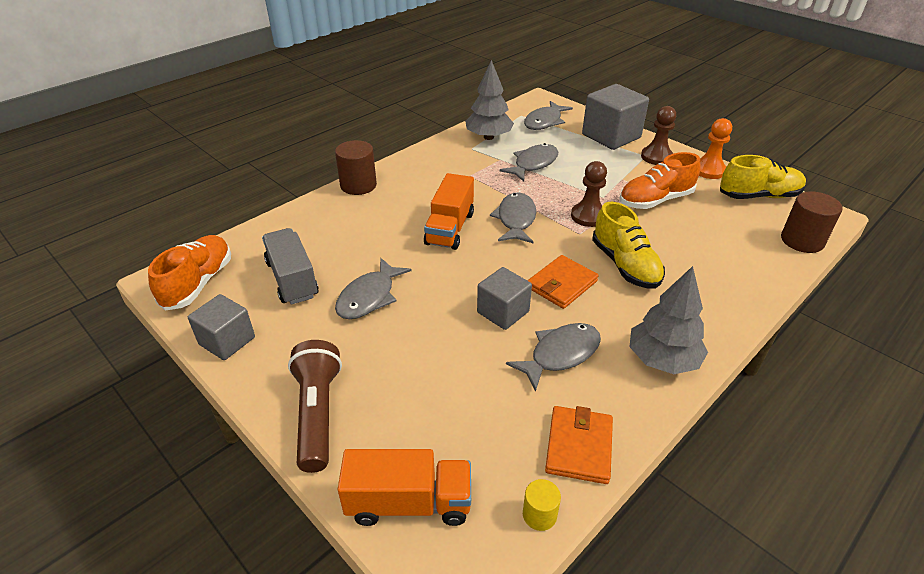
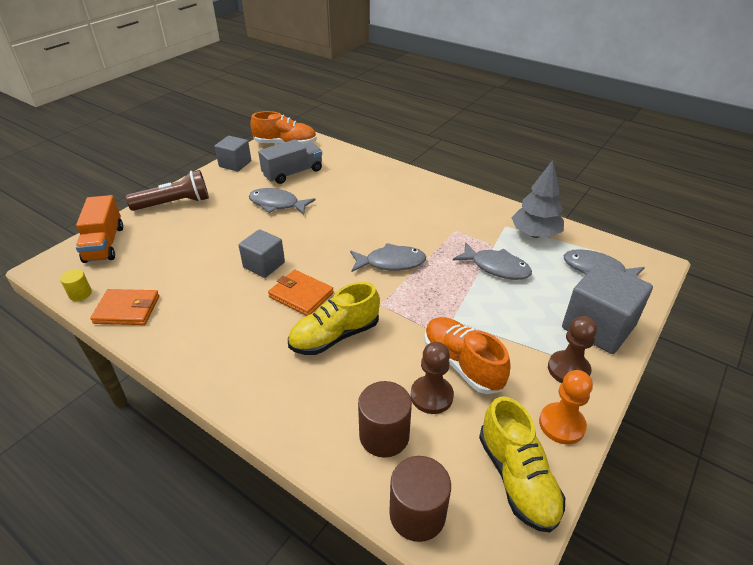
camera: 80 degrees right, 0 degrees up
(358, 185) = (414, 177): brown cylinder -> brown cylinder (384, 435)
(450, 228) = (367, 228): orange truck -> none
(560, 354) = (216, 297): grey fish -> none
(588, 216) = (411, 309): brown pawn -> brown pawn (431, 396)
(662, 359) = (206, 358): grey tree -> none

